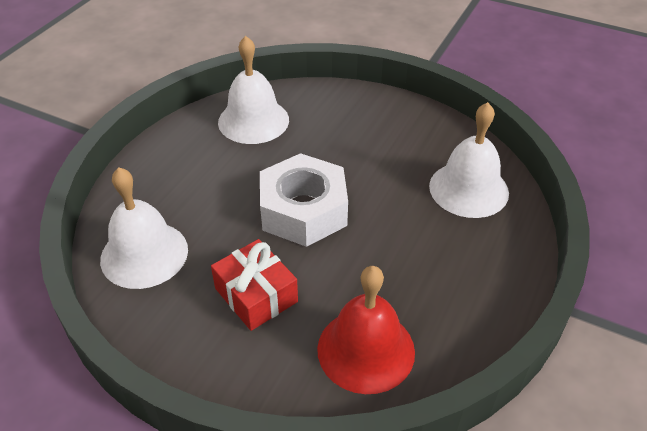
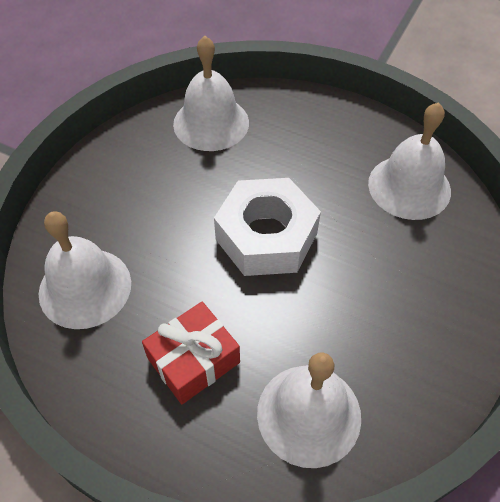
camera: 90 degrees right, 10 degrees up
(256, 295) = (158, 202): red gift -> red gift (193, 360)
(366, 350) = (85, 287): red bell -> white bell

